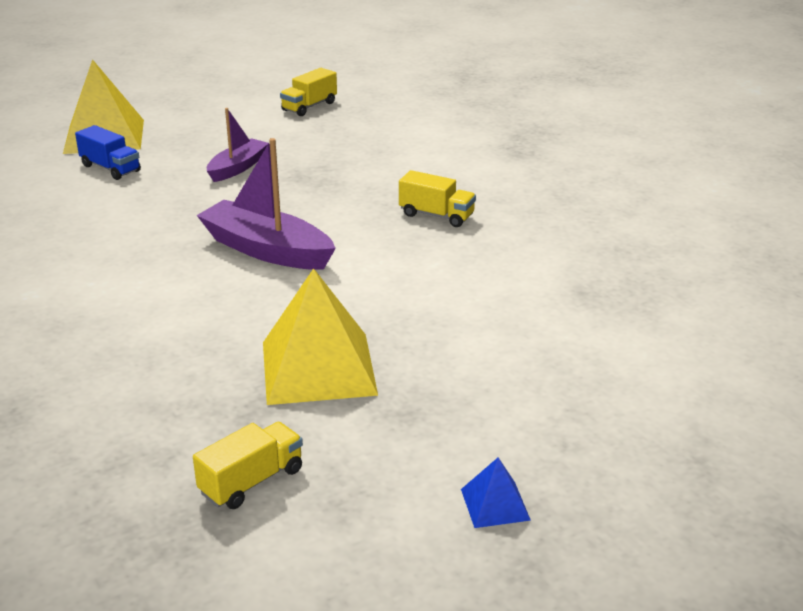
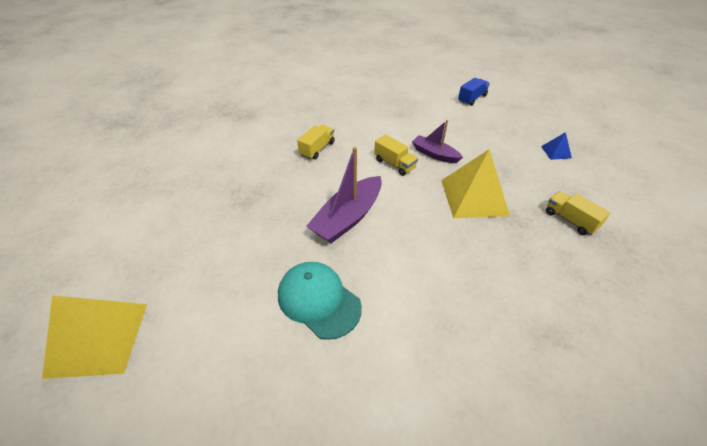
camera: 85 degrees left, 15 degrees up
(110, 168) = (180, 323): blue truck -> blue truck (472, 98)
(120, 238) = (318, 300): none -> turquoise cap
(238, 168) = (217, 235): purple boat -> purple boat (434, 154)
(309, 106) = (121, 196): yellow truck -> yellow truck (394, 164)

